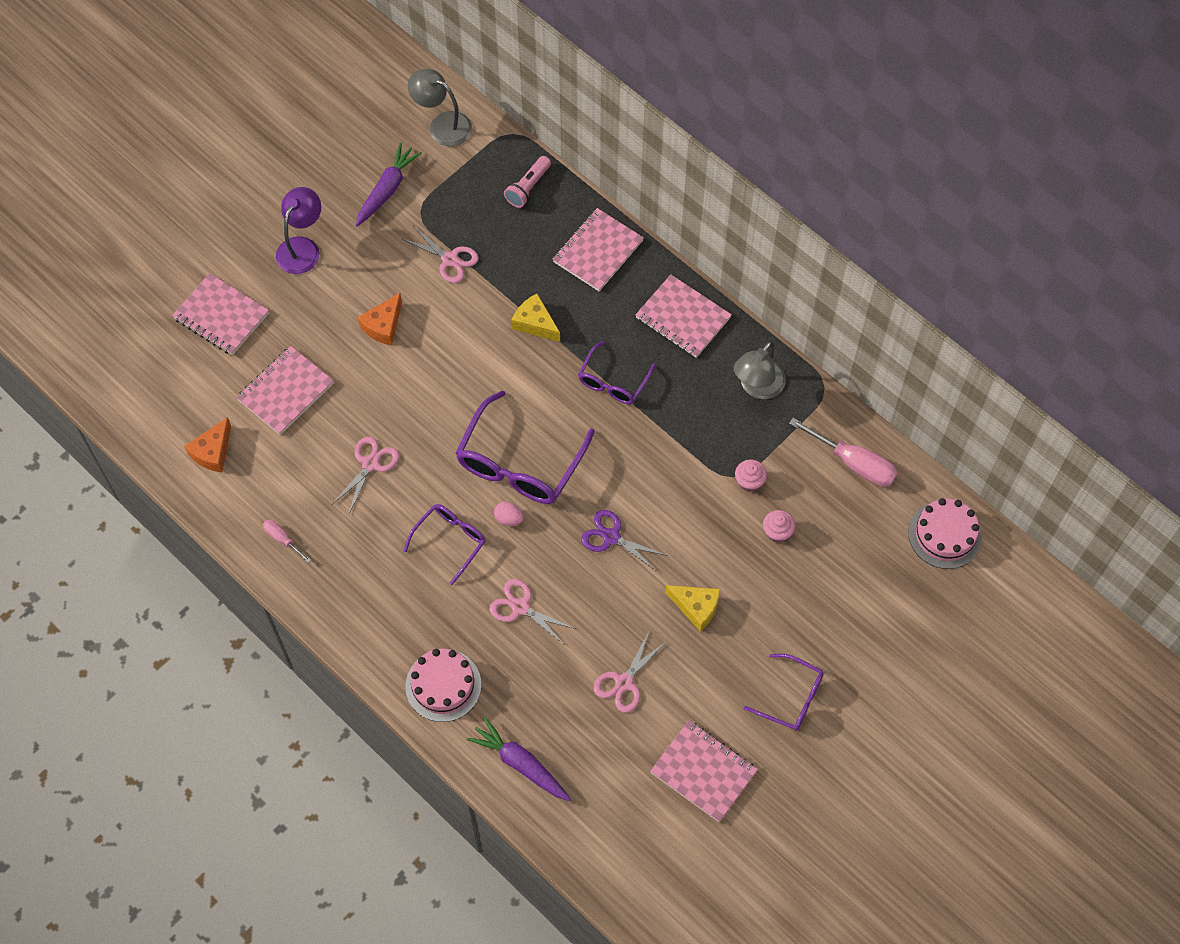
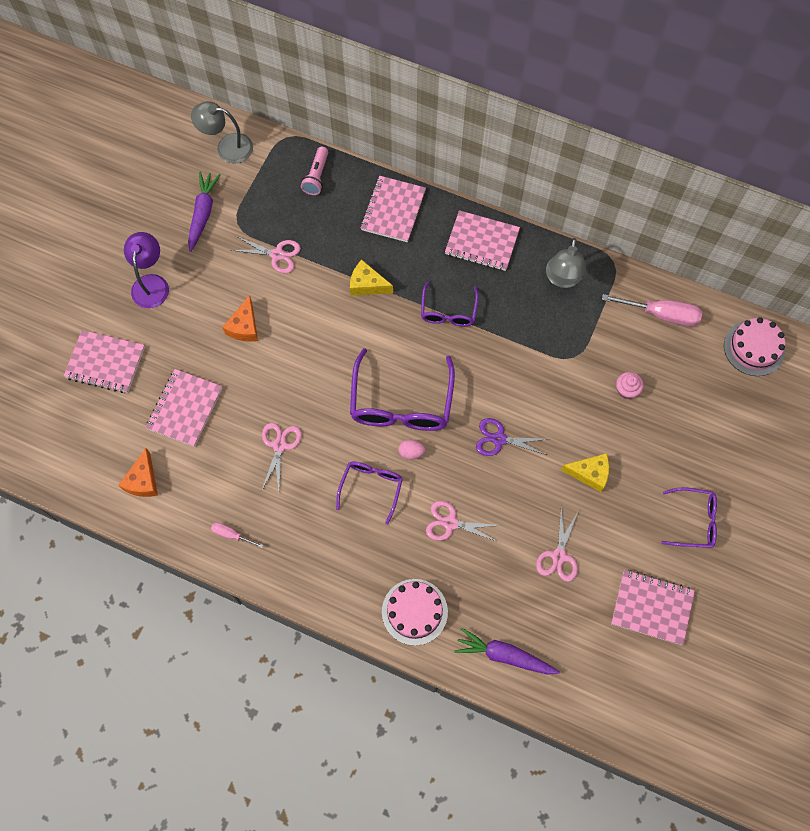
camera: 20 degrees left, 5 degrees up
(749, 481) = (588, 356): pink cupcake -> none

